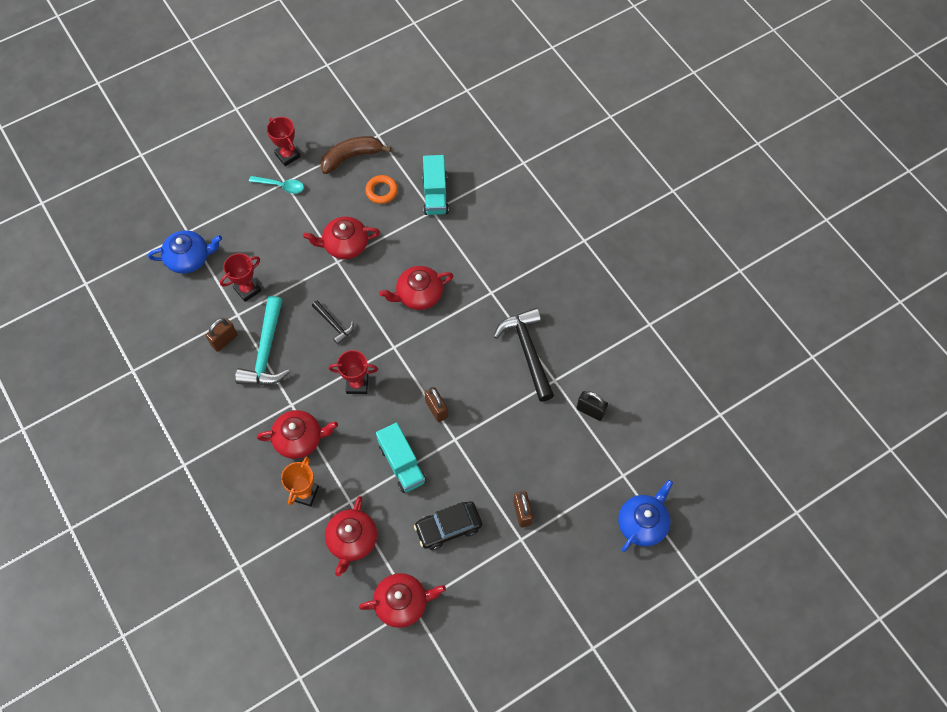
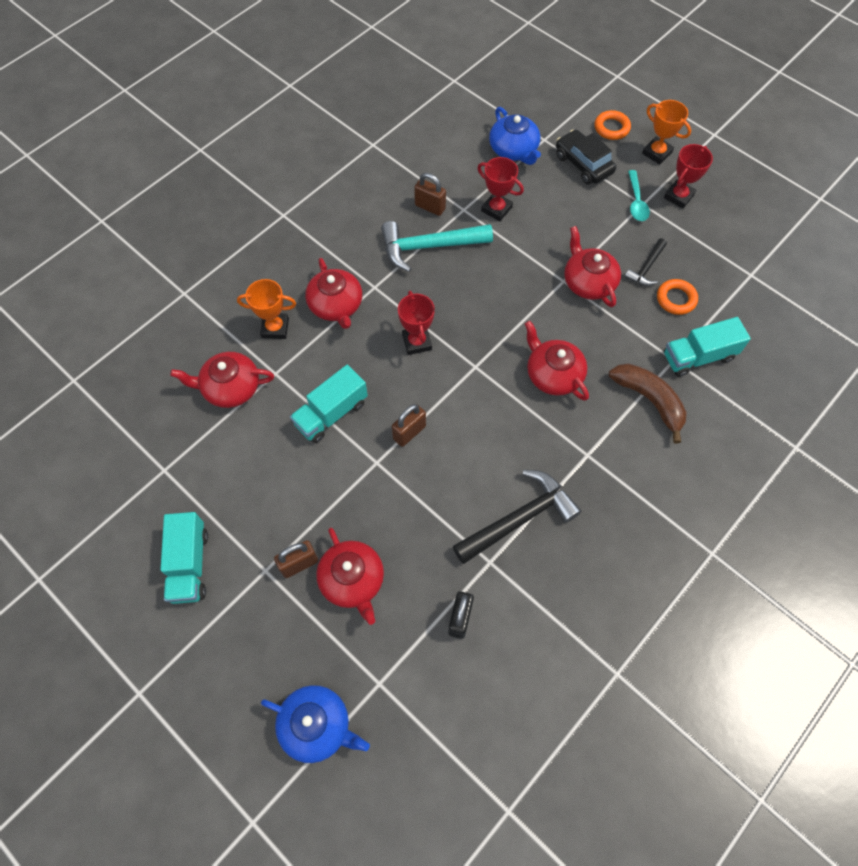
camera: 75 degrees right, 0 degrees up
(197, 178) = (611, 128): none -> orange ring
(237, 155) = (657, 153): none -> orange trophy
(333, 324) = (483, 299): black hammer -> black hammer (646, 268)
(351, 157) = (707, 257): brown banana -> brown banana (649, 400)
(402, 603) = (166, 457): red teapot -> red teapot (352, 580)
(448, 528) = (264, 483): black car -> black car (583, 164)
(501, 596) = (189, 564): none -> turquoise truck

